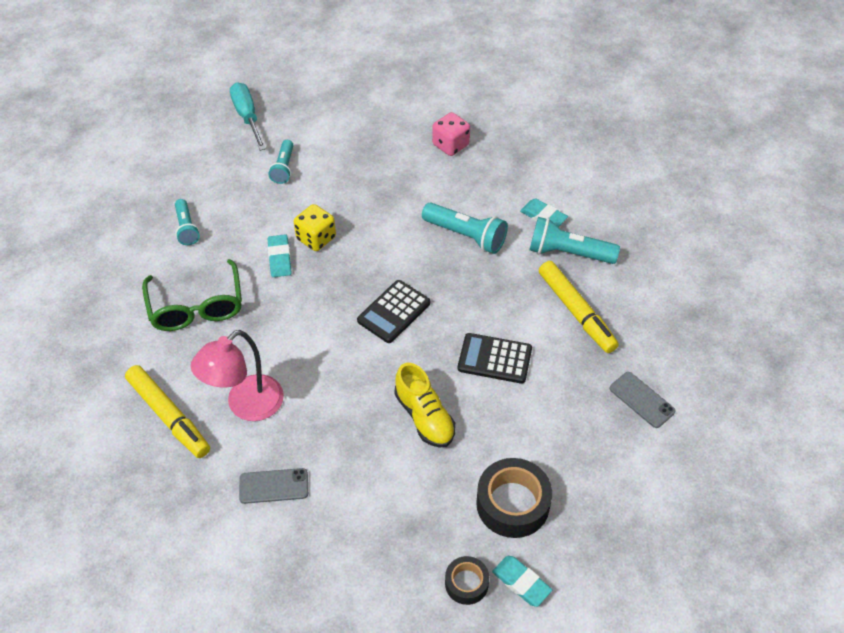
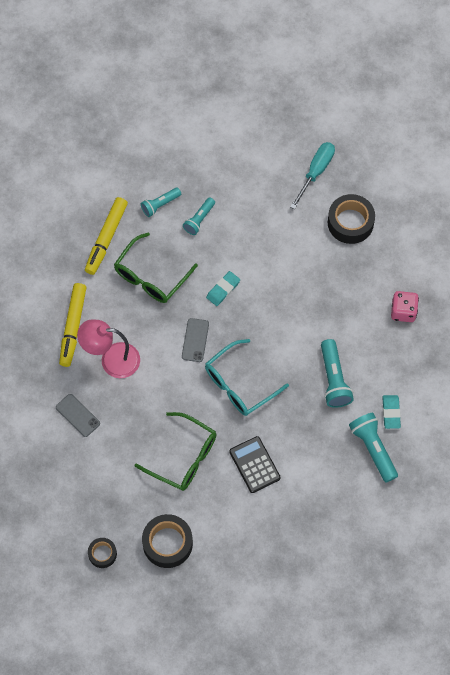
camera: 50 degrees right, 15 degrees up
(284, 168) = (293, 230): turquoise flashlight -> turquoise flashlight (160, 205)
(316, 238) = (255, 297): yellow dice -> none
(324, 125) = (350, 222): none -> black tape
(393, 312) = (240, 384): black calculator -> turquoise glasses
(424, 417) = (183, 457): yellow shoe -> green glasses
(521, 582) = (125, 581): turquoise eraser -> none
(576, 312) = (329, 486): yellow marker -> yellow marker (106, 238)
(641, 400) = (295, 566): grey phone -> grey phone (195, 340)

